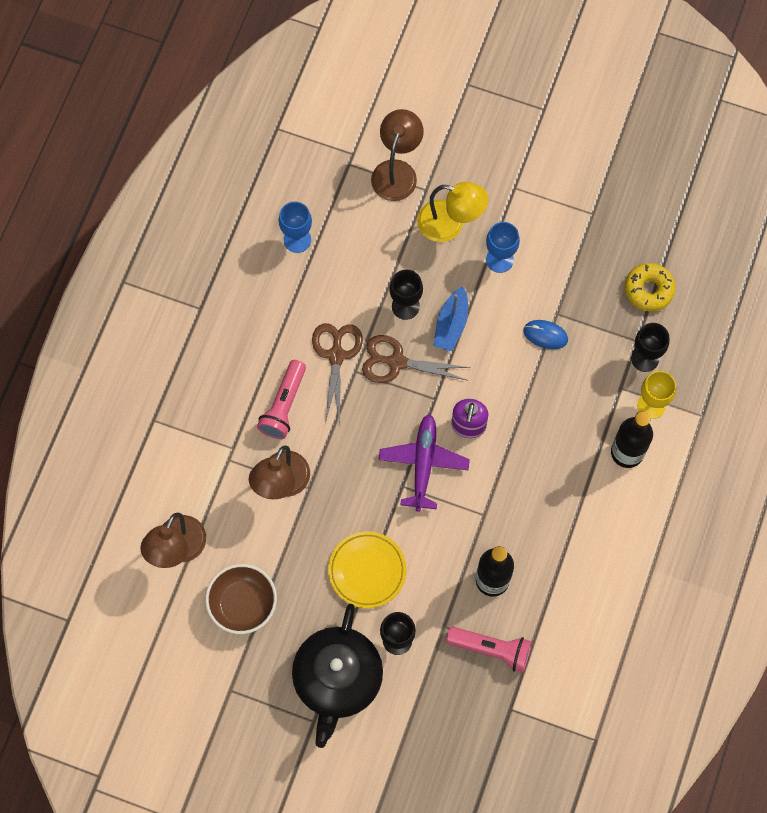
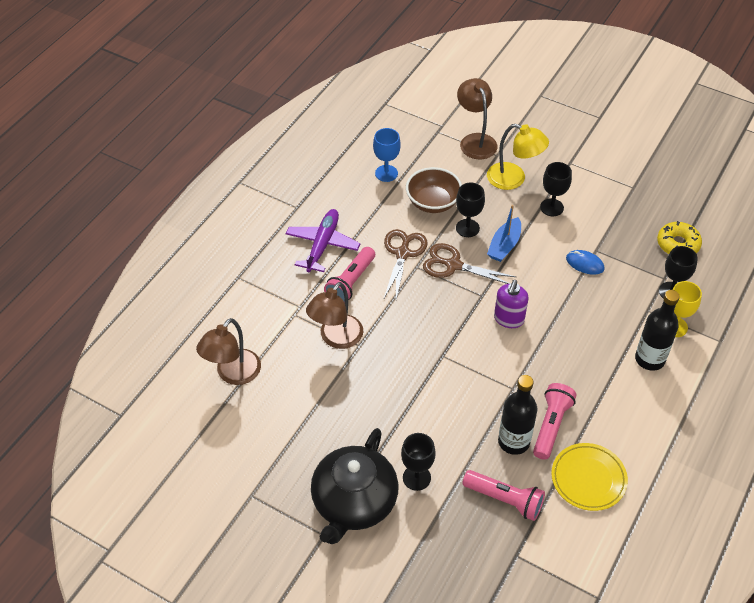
camera: 10 degrees right, 20 degrees down
(243, 604) = (280, 426): brown bowl -> brown bowl (433, 202)
(367, 571) = (399, 416): yellow plate -> yellow plate (588, 479)
(397, 171) = (475, 140): brown lamp -> brown lamp turned 45 degrees counterclockwise
(423, 464) = (464, 342): purple plane -> purple plane (322, 245)
(499, 259) = (551, 207): blue goblet -> black goblet
(529, 554) = (551, 426): none -> pink flashlight

